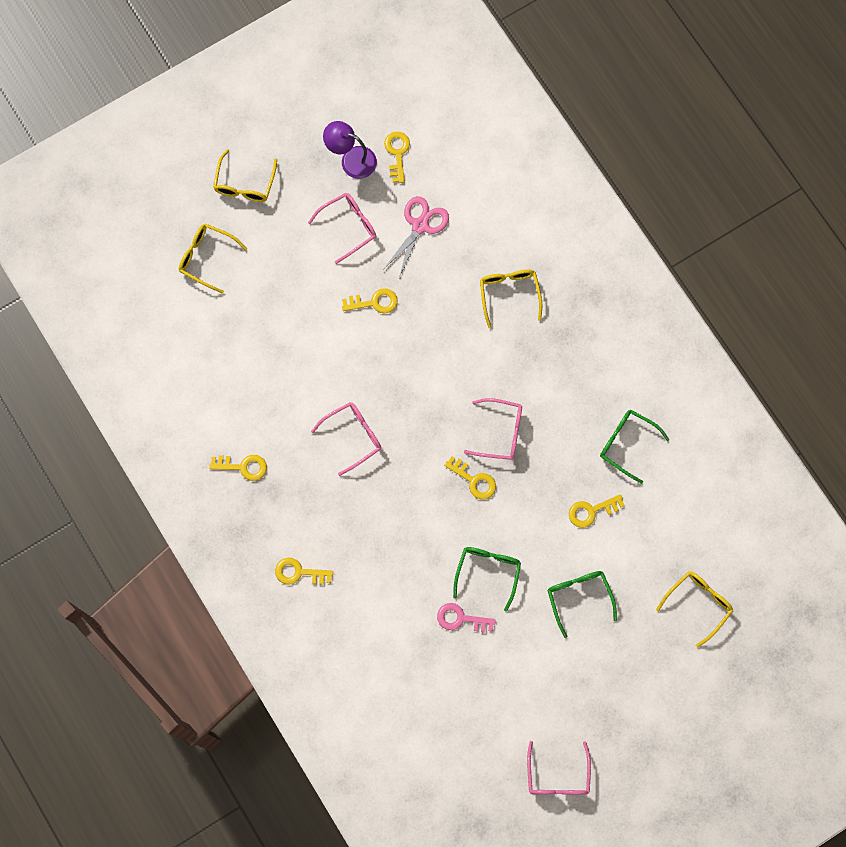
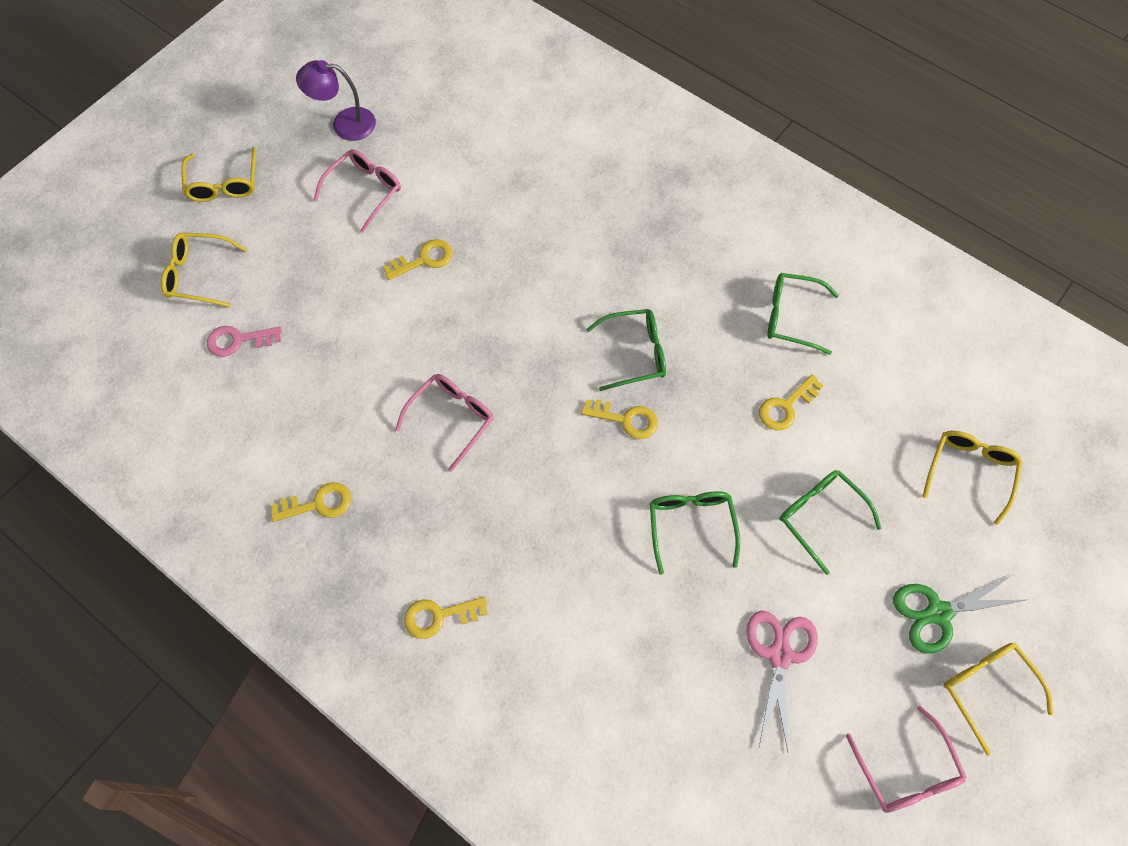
camera: 20 degrees left, 10 degrees down
(397, 153) = (396, 103): yellow key -> none
(420, 225) = (449, 165): pink scissors -> pink scissors (779, 655)
(461, 619) = (681, 599): pink key -> pink key (238, 340)
(500, 432) = (635, 353): pink glasses -> green glasses
(509, 294) = (581, 202): yellow glasses -> yellow glasses (986, 688)
(627, 689) = (938, 613): none -> green scissors

